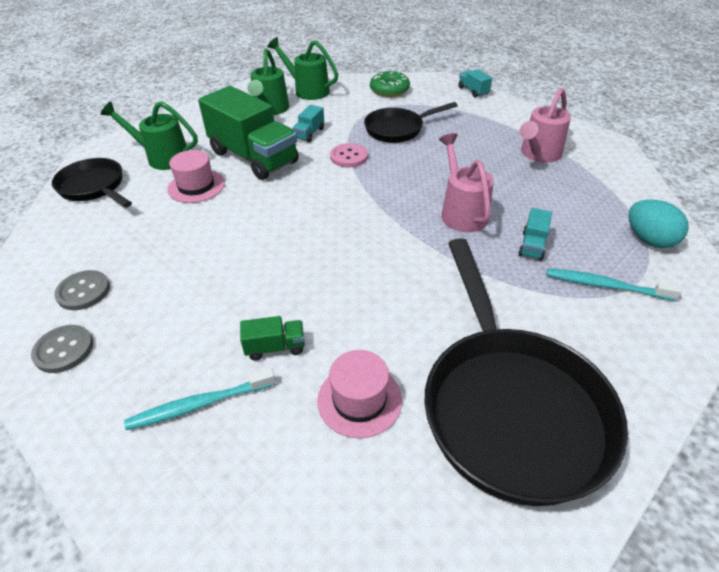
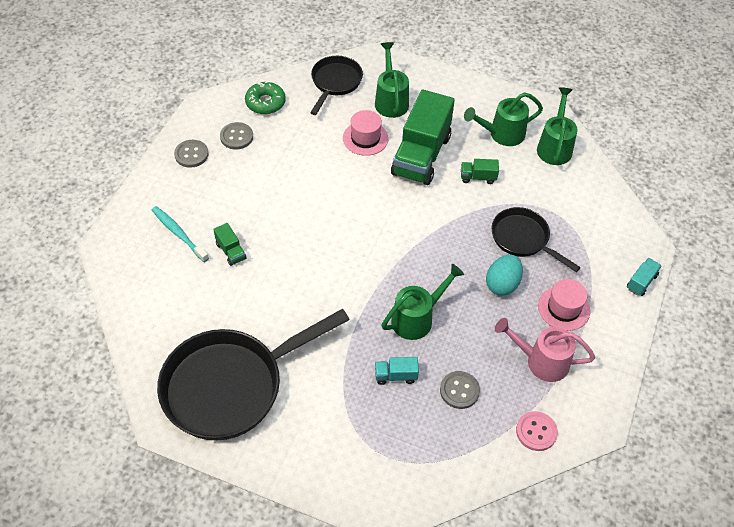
camera: 65 degrees right, 10 degrees up
(309, 134) = (478, 177): turquoise truck -> green truck
(349, 157) = (457, 218): pink button -> pink button (536, 432)
(359, 400) = (208, 307): pink hat -> pink hat (563, 308)
(389, 90) = (597, 210): green donut -> green donut (265, 103)
(461, 212) = (417, 318): pink watering can -> green watering can
(561, 208) = (459, 390): none -> grey button
(606, 286) = (368, 432): turquoise toothbrush -> none
(649, 239) = (444, 462): turquoise egg -> turquoise egg (502, 284)

